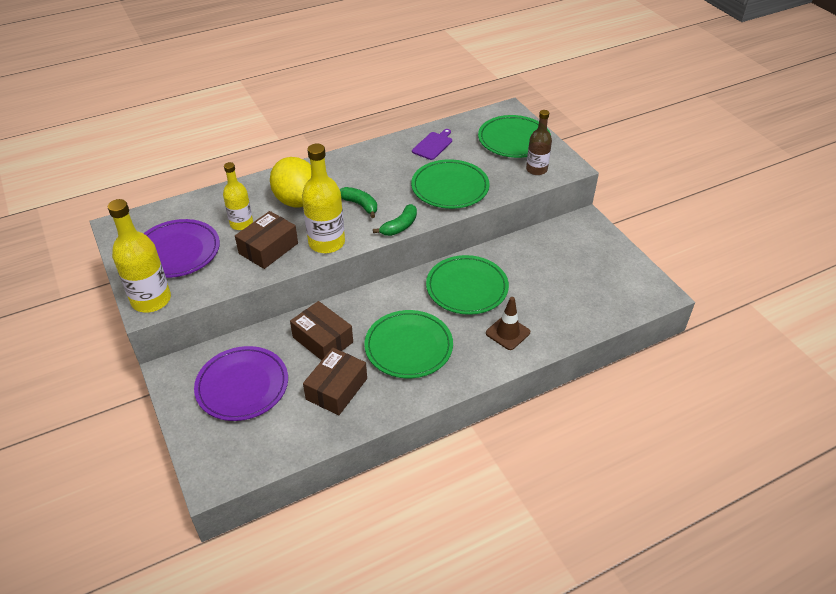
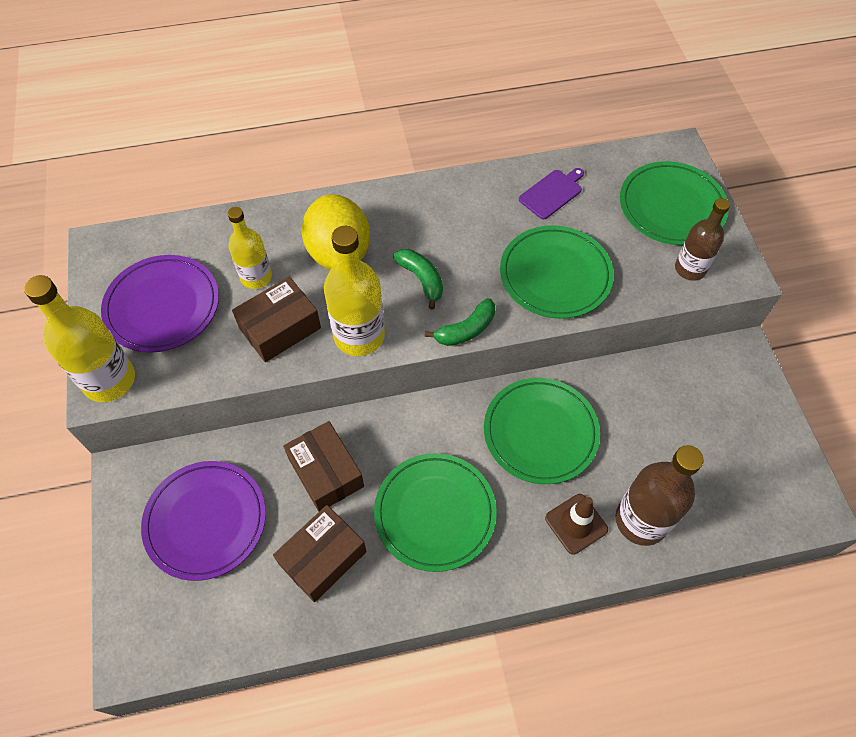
camera: 15 degrees right, 15 degrees up
(550, 322) = (641, 520): none -> brown bottle

